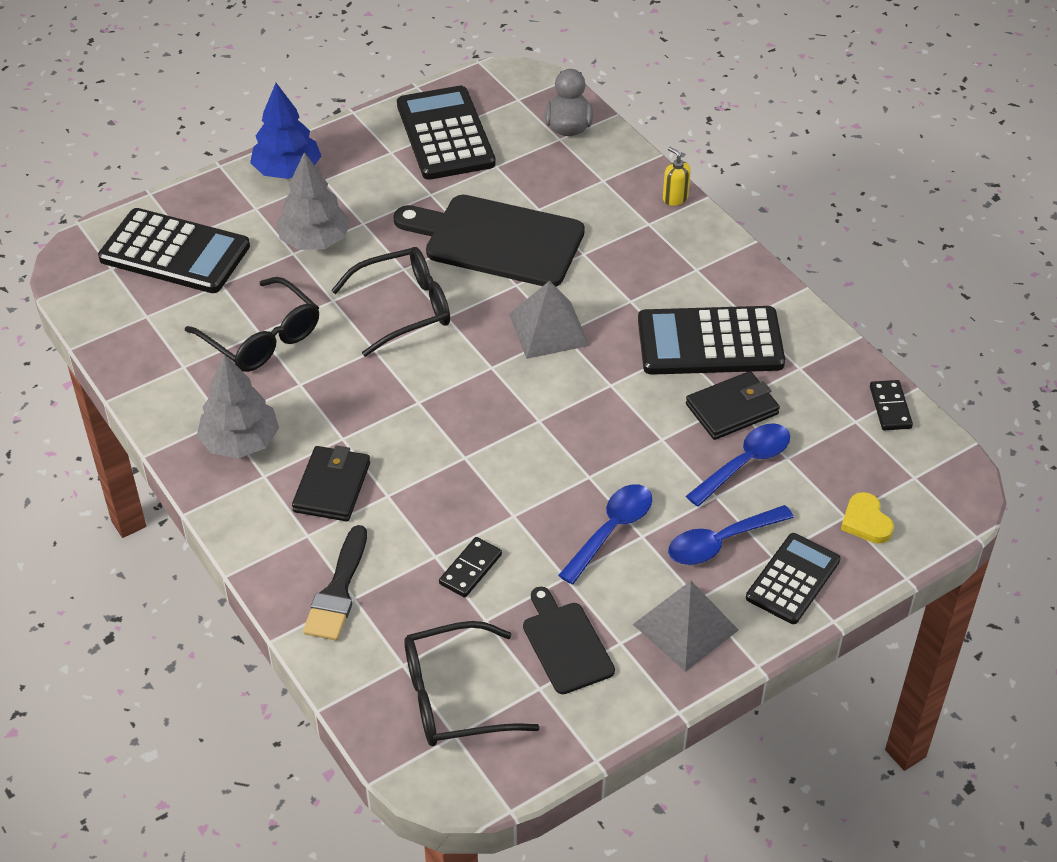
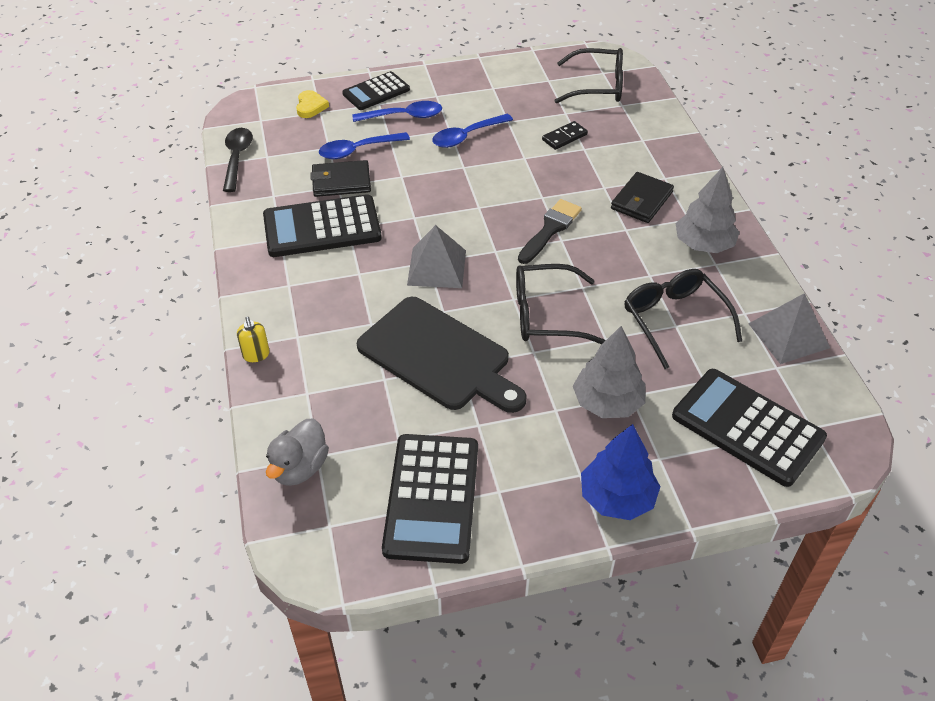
camera: 160 degrees left, 0 degrees up
(338, 591) = (652, 145): black brush -> black brush (550, 229)
(566, 644) = (524, 93): black cutting board -> none
(685, 627) = (452, 86): grey pyramid -> grey pyramid (788, 335)
(710, 342) = (322, 227): black calculator -> black calculator turned 150 degrees clockwise
(890, 407) = (237, 158): black domino -> black spoon

